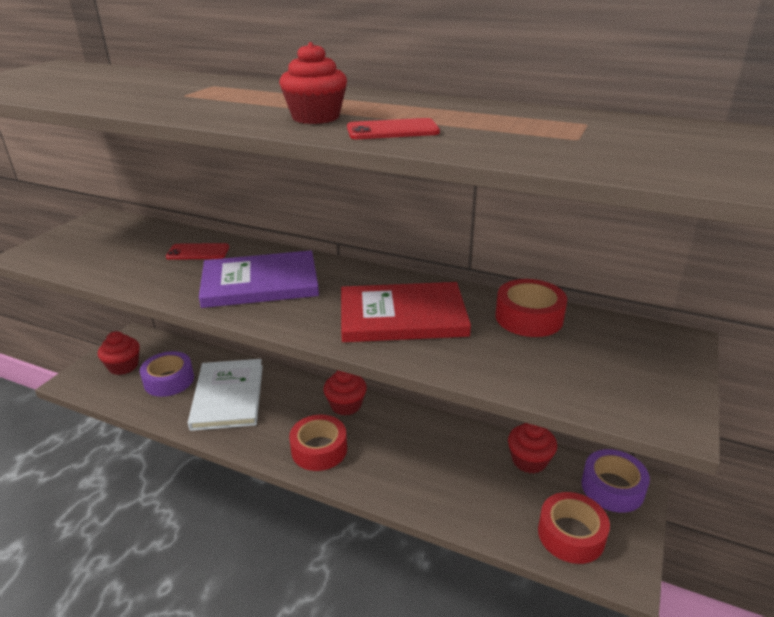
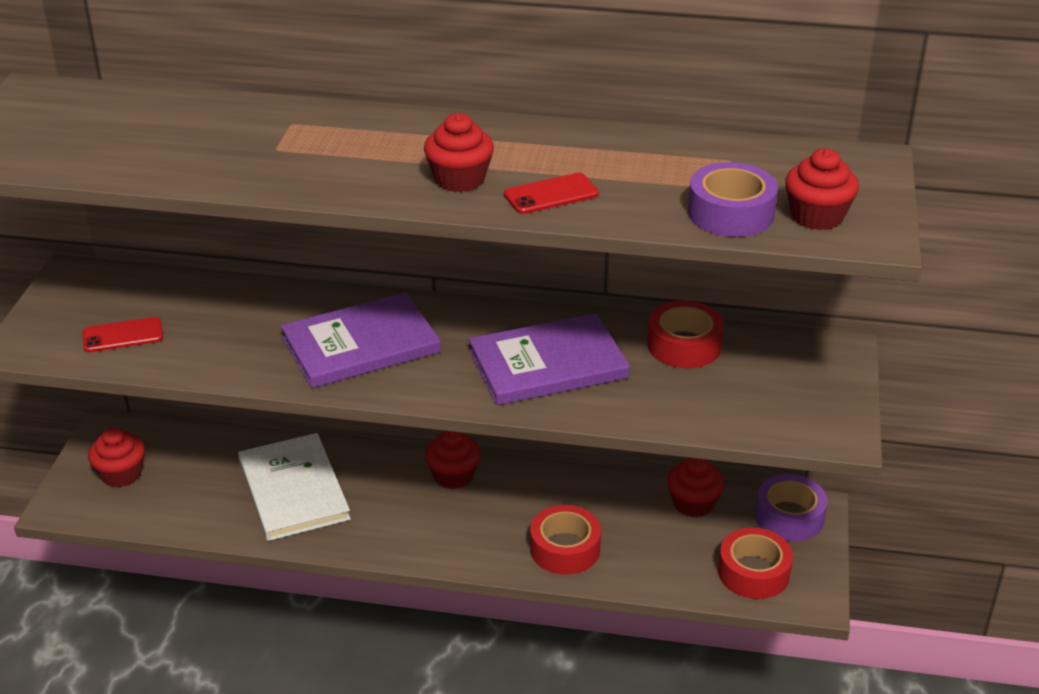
camera: 15 degrees left, 5 degrees up
(169, 380) = (199, 483): purple tape -> purple tape (730, 213)
(198, 252) = (252, 311): red phone -> red phone (123, 335)
(319, 449) = (443, 534): red tape -> red tape (565, 549)
(402, 316) = (548, 364): red book -> purple book
(676, 163) = (817, 216): none -> red cupcake

